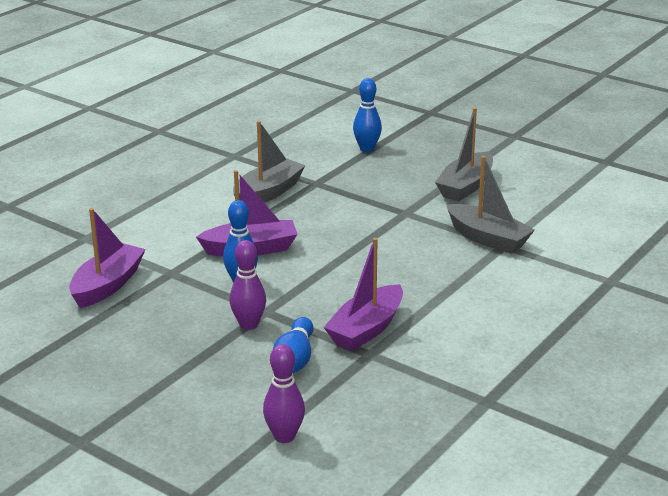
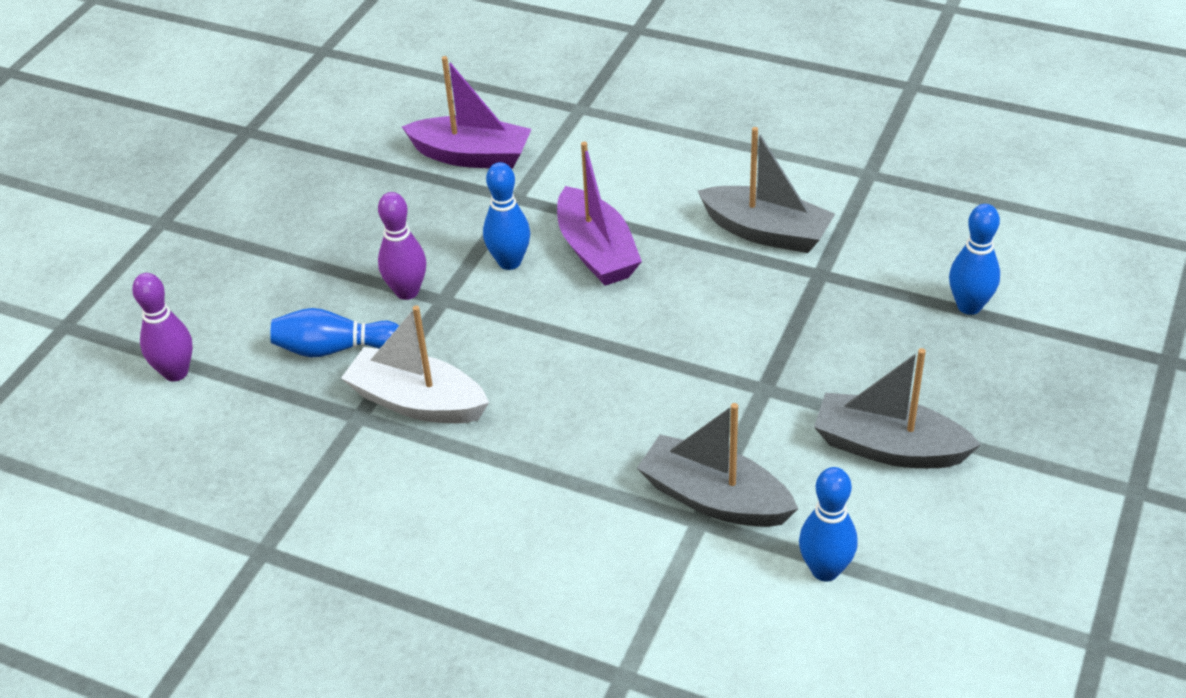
camera: 80 degrees right, 15 degrees up
(366, 329) = (417, 402): purple boat -> white boat
(487, 238) = (714, 498): grey boat -> grey boat turned 90 degrees clockwise
(548, 216) = (825, 570): none -> blue bowling pin

